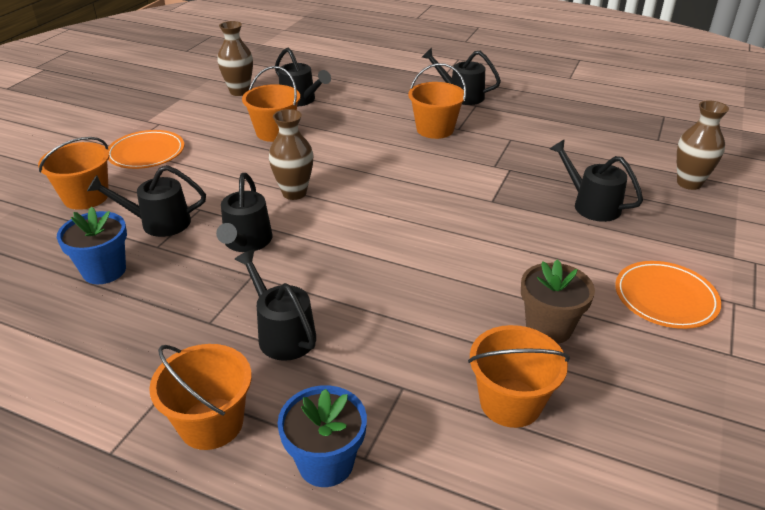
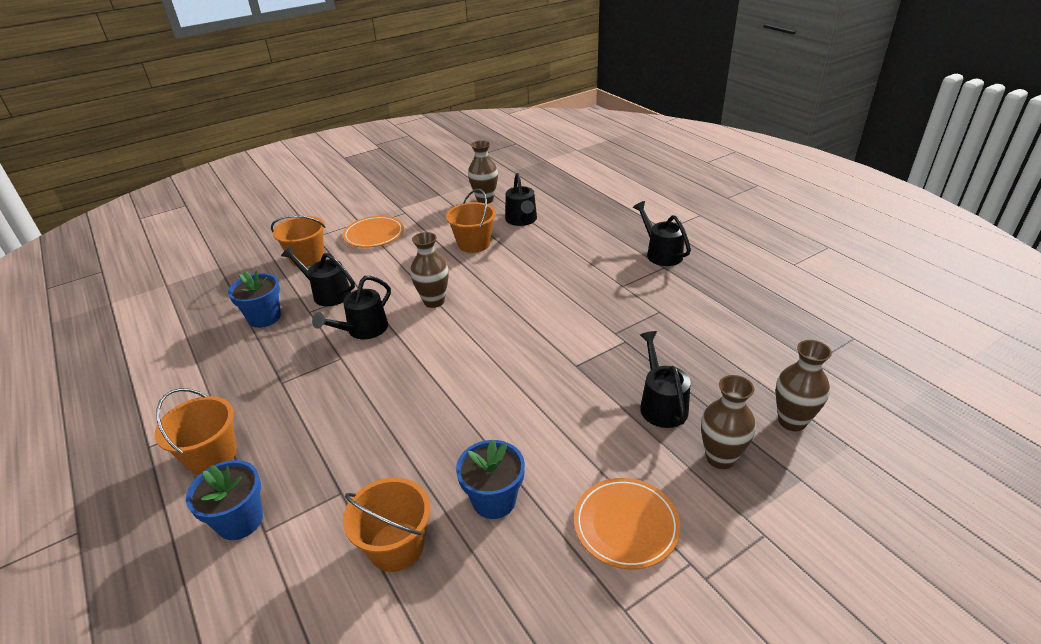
camera: 35 degrees right, 0 degrees up
(282, 333) = (313, 411): black watering can -> none
(435, 129) = (601, 280): orange bucket -> none
(548, 327) = (494, 500): brown flower pot -> blue flower pot
(673, 225) = (720, 458): none -> brown vase

